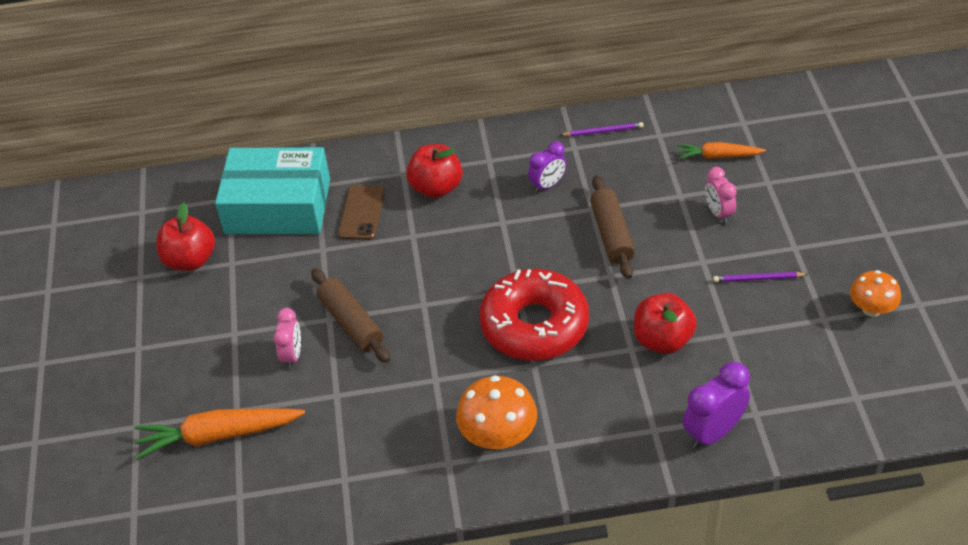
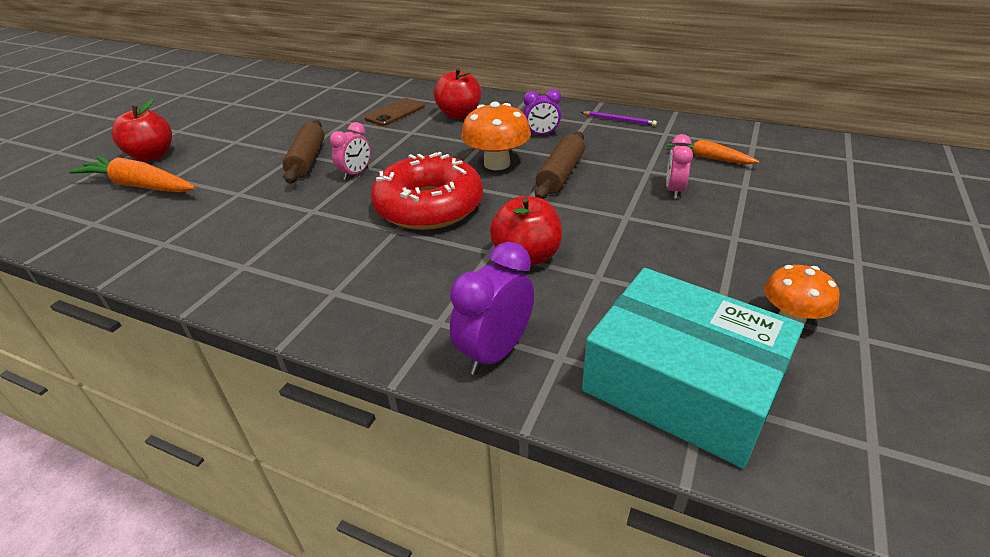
camera: 30 degrees right, 10 degrees down
(190, 260) = (268, 104): red apple -> red apple (152, 156)
(278, 206) = (351, 96): turquoise box -> turquoise box (682, 384)
(292, 355) = (247, 163): pink clock -> pink clock (356, 174)
(498, 436) = (303, 265): orange mushroom -> orange mushroom (497, 164)
(713, 432) = (495, 352): purple clock -> purple clock turned 45 degrees counterclockwise
(758, 279) = (671, 247): purple pencil -> none

